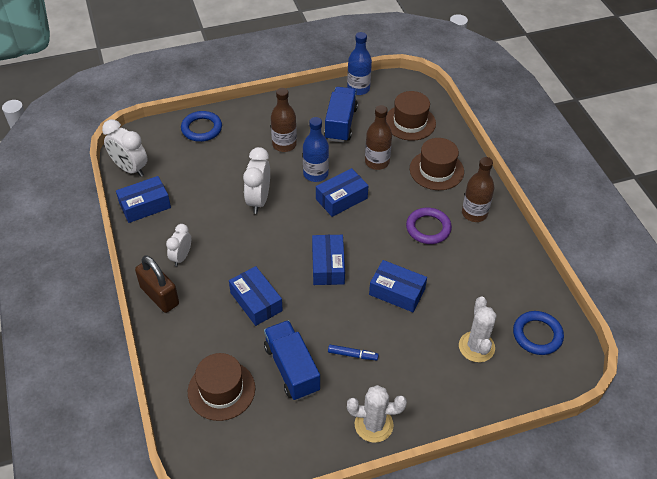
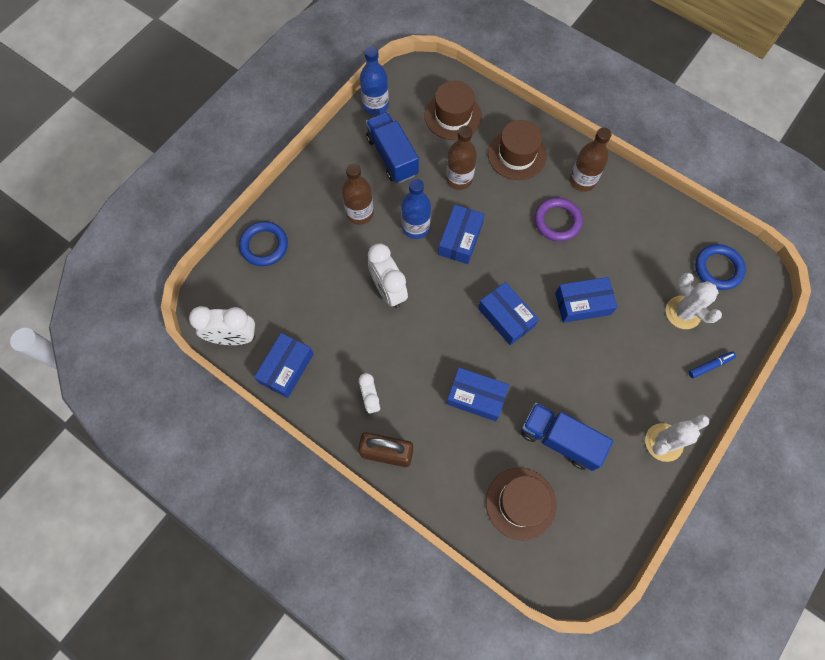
camera: 35 degrees left, 20 degrees up
(352, 355) = (596, 390): blue marker -> blue marker (710, 365)

